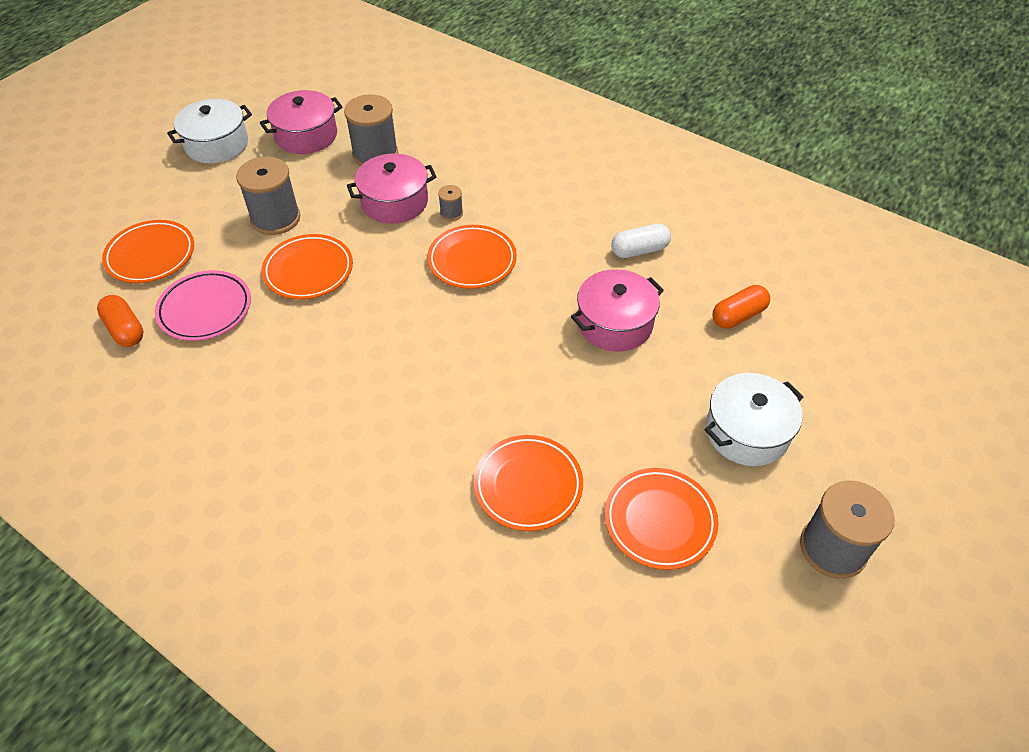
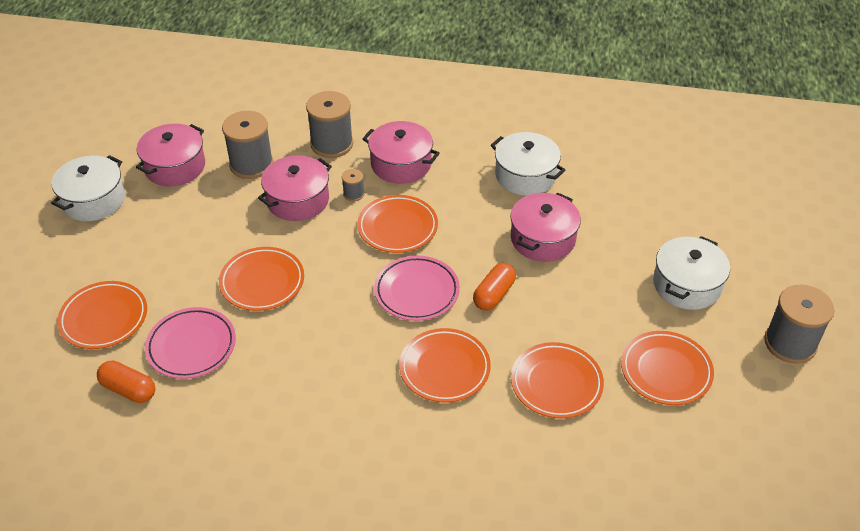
camera: 25 degrees left, 5 degrees down
(275, 218) = (199, 248): grey spool -> grey spool (332, 144)
(423, 423) = (444, 368): none -> orange plate
(448, 332) = (416, 291): none -> pink plate
(517, 198) = (401, 164): none -> pink pot
(639, 250) = (525, 175): white capsule -> white pot
(738, 316) = (629, 202): orange capsule -> orange capsule (494, 294)

